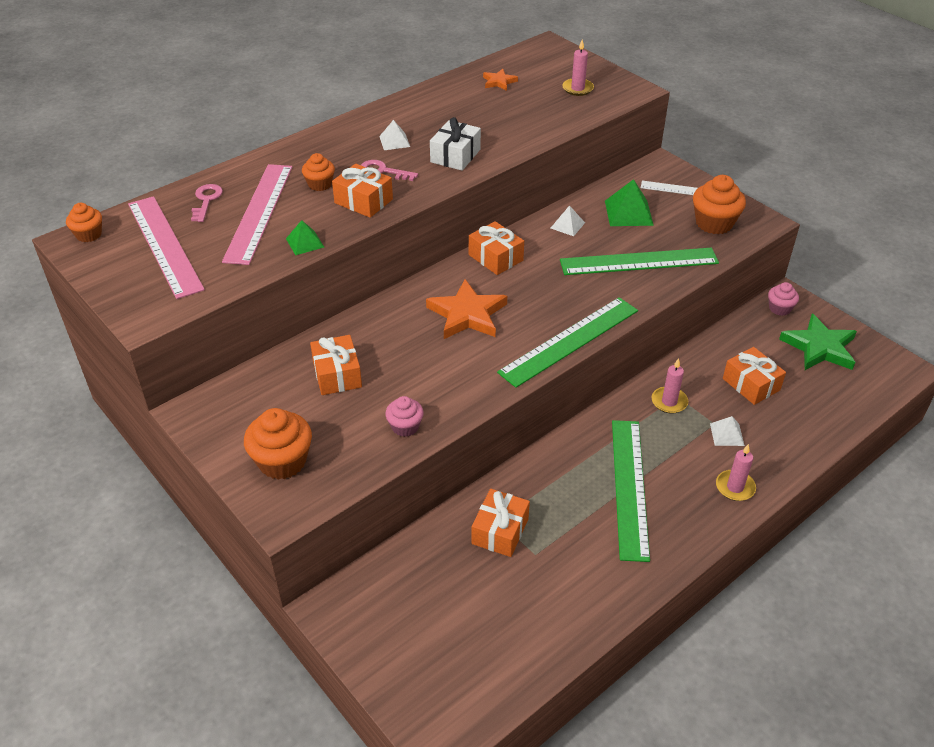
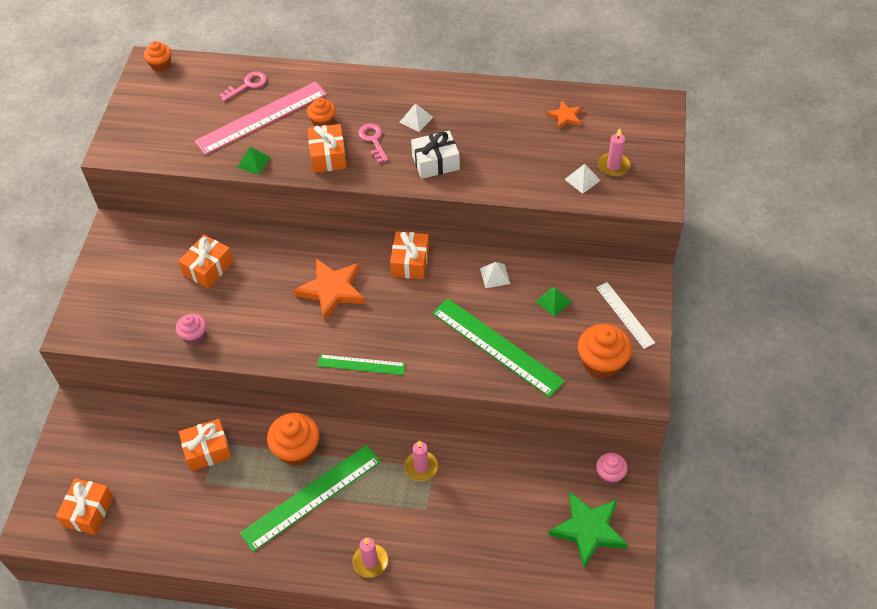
camera: 50 degrees right, 10 degrees up
(164, 245) = (184, 104): pink ruler -> none
(282, 461) = (112, 300): orange cupcake -> orange cupcake (296, 449)
(569, 341) = (361, 365): green ruler -> green ruler, size x0.57
(628, 213) = (553, 301): green pyramid -> green pyramid, size x0.60
(727, 434) = (421, 524): white pyramid -> white pyramid (582, 180)
(751, 384) = (494, 508): orange gift -> orange gift (88, 511)

